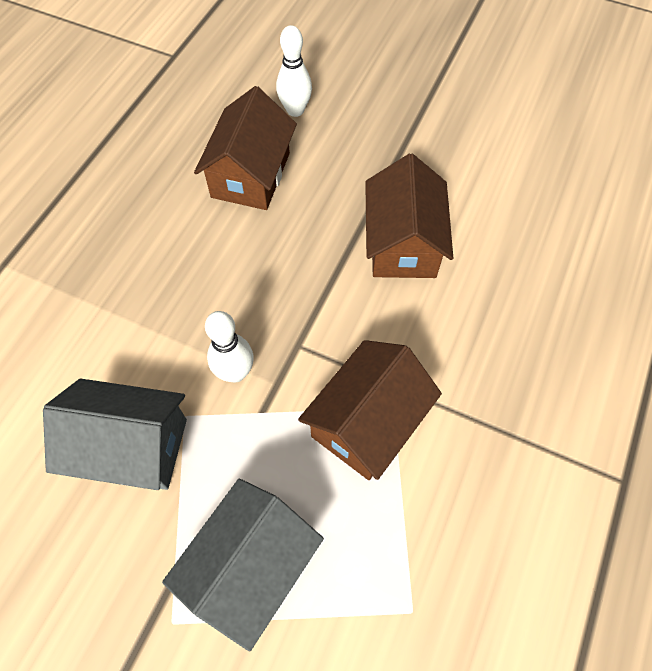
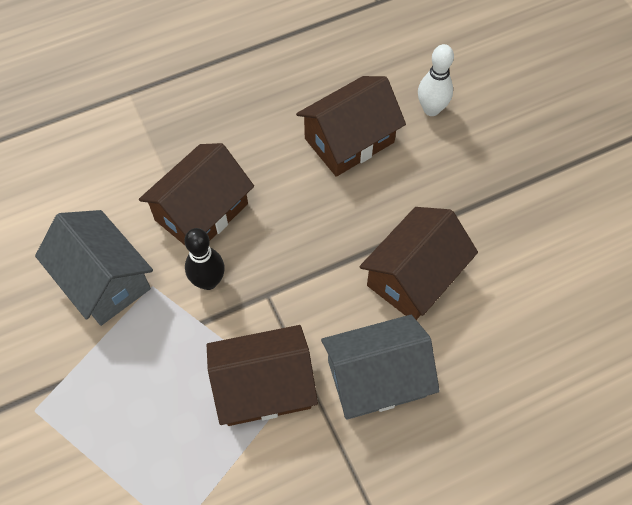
camera: 40 degrees right, 0 degrees up
(173, 319) = (201, 212): none -> brown house
(235, 372) = (208, 281): white bowling pin -> black bowling pin
(250, 566) = (106, 415): grey house -> grey house (376, 378)

